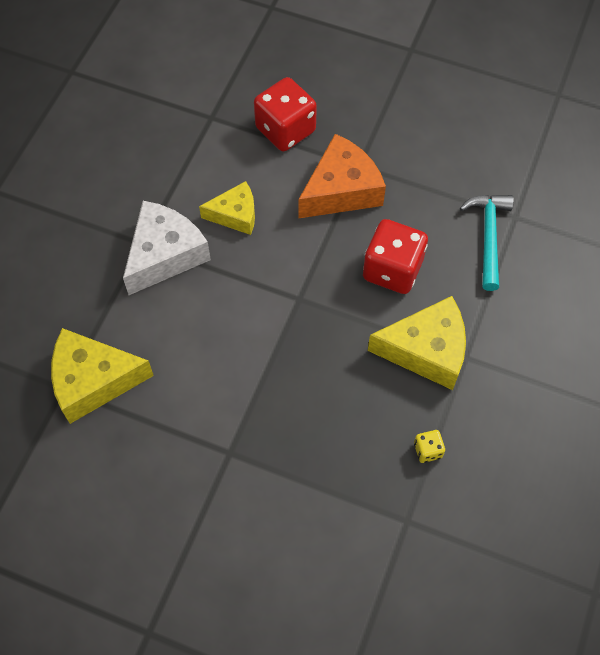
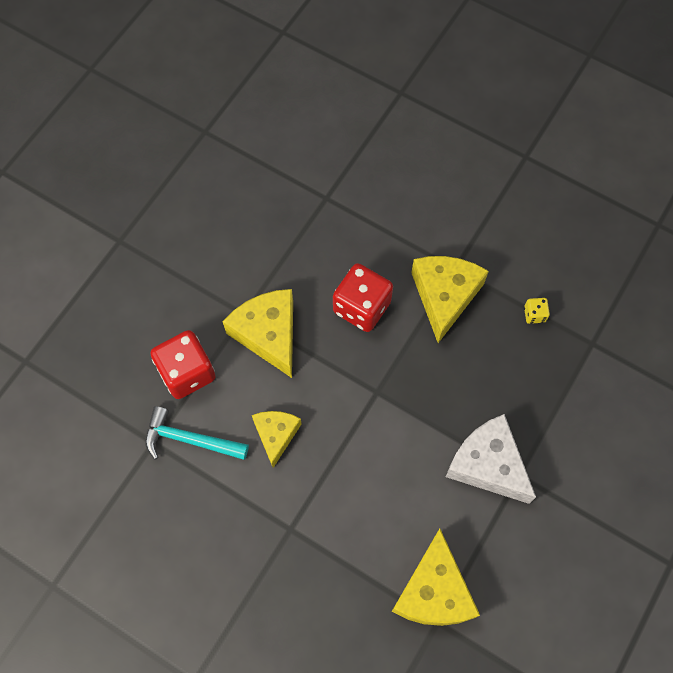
camera: 80 degrees left, 5 degrees up
(165, 254) = (308, 508): white cheese -> white cheese (488, 464)
(341, 190) = (268, 334): orange cheese -> yellow cheese
(488, 237) = (343, 223): turquoise hammer -> turquoise hammer (190, 439)

